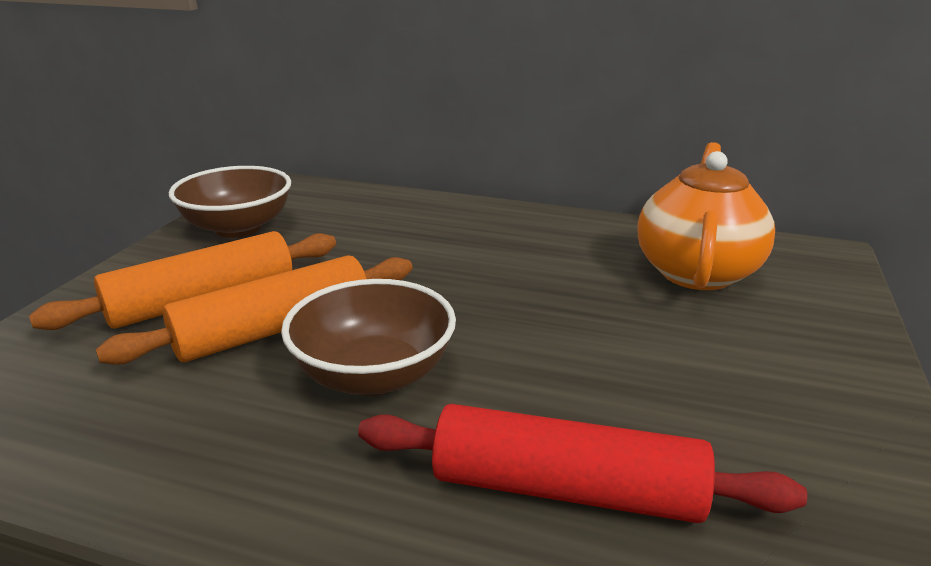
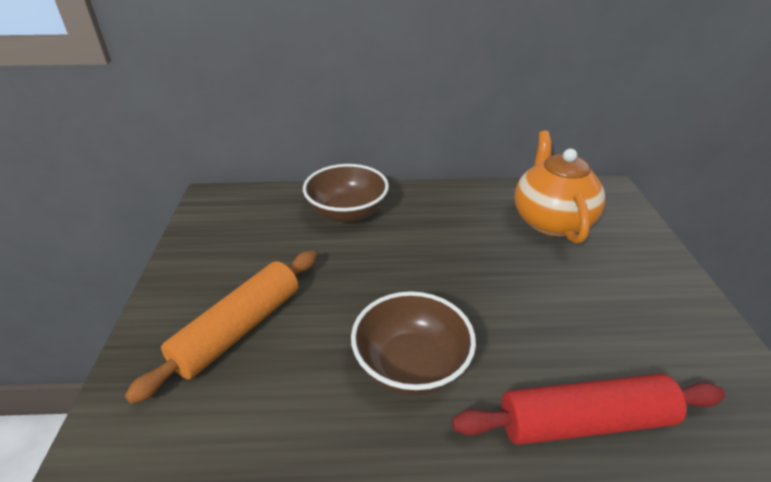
camera: 20 degrees left, 10 degrees up
(238, 228) = (215, 249): brown bowl -> brown bowl (347, 213)
(274, 329) = (314, 343): orange rolling pin -> none

